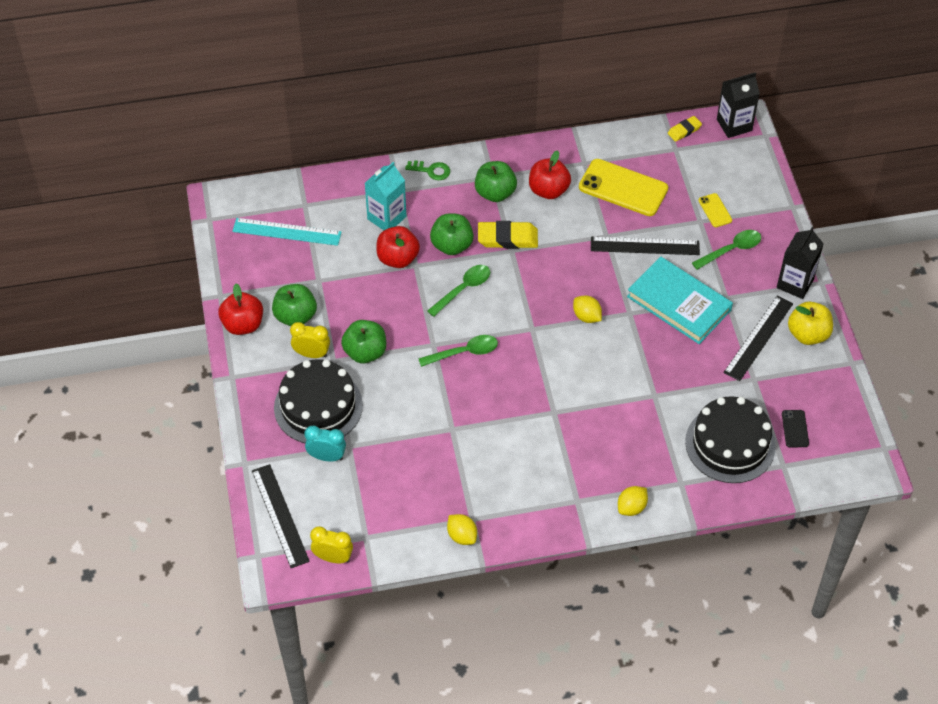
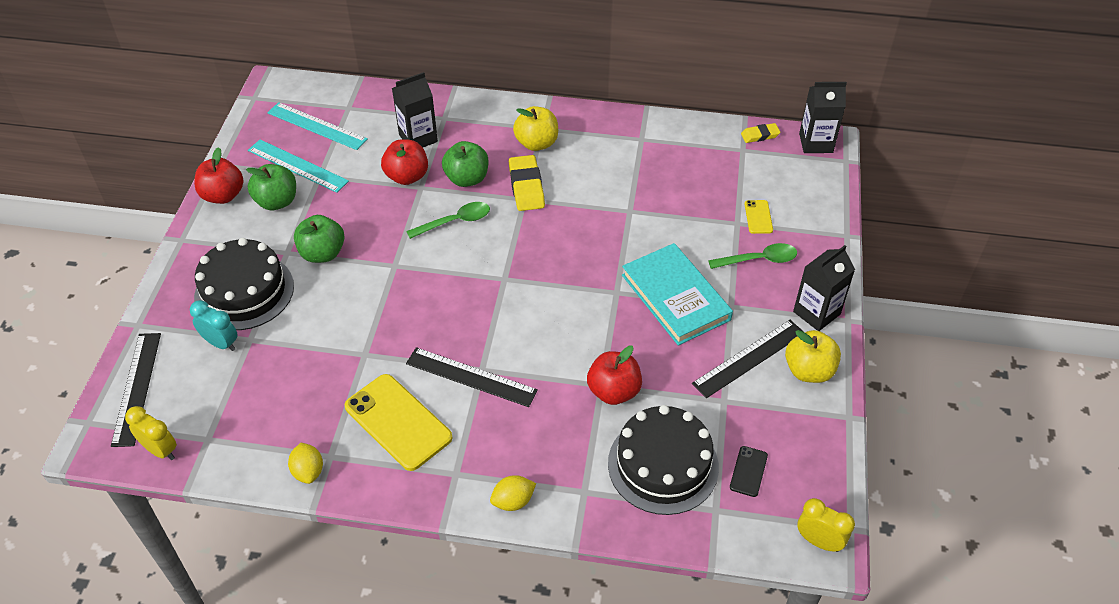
camera: 20 degrees right, 5 degrees down
(293, 276) = (297, 166): none -> turquoise ruler
(312, 354) = (270, 240): yellow clock -> yellow clock (818, 541)
(386, 218) = (418, 138): turquoise carton -> black carton
(431, 171) = (485, 109): green key -> none
(464, 352) = (420, 282): green spoon -> none
(495, 193) = (536, 143): green apple -> yellow apple
(507, 238) = (526, 187): yellow eraser -> yellow eraser turned 60 degrees clockwise
(548, 190) = (591, 154): red apple -> red apple (613, 391)
(586, 316) = (568, 283): yellow lemon -> none
(623, 188) = (670, 171): yellow phone -> yellow phone (398, 422)
(645, 246) = (666, 231): black ruler -> black ruler (471, 377)

